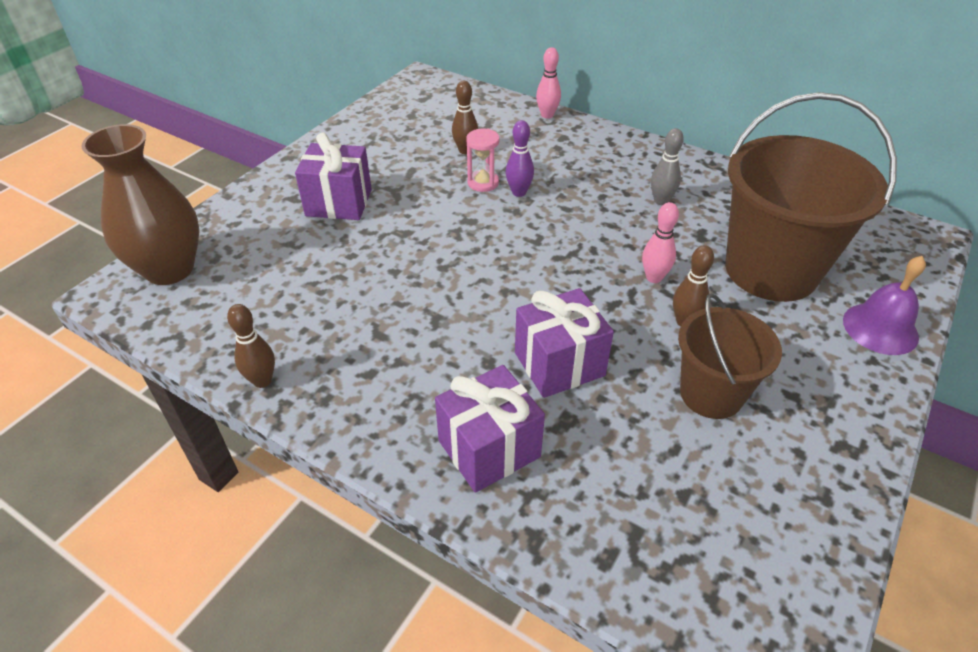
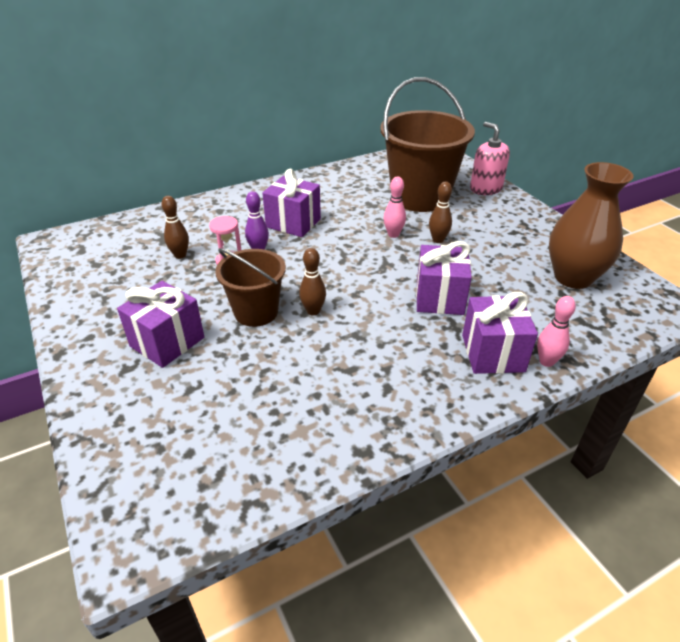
camera: 60 degrees left, 5 degrees down
(169, 269) = (140, 488): brown vase -> brown vase (573, 277)
(262, 381) = (352, 454): brown bowling pin -> brown bowling pin (313, 311)
(547, 115) = (185, 206): pink bowling pin -> pink bowling pin (546, 361)
(593, 193) = (293, 223): none -> purple gift
(661, 201) = (327, 204): grey bowling pin -> none
(711, 394) = (498, 255): brown bucket -> brown bucket (256, 312)
(880, 328) = (485, 188): purple bell -> pink soap dispenser

